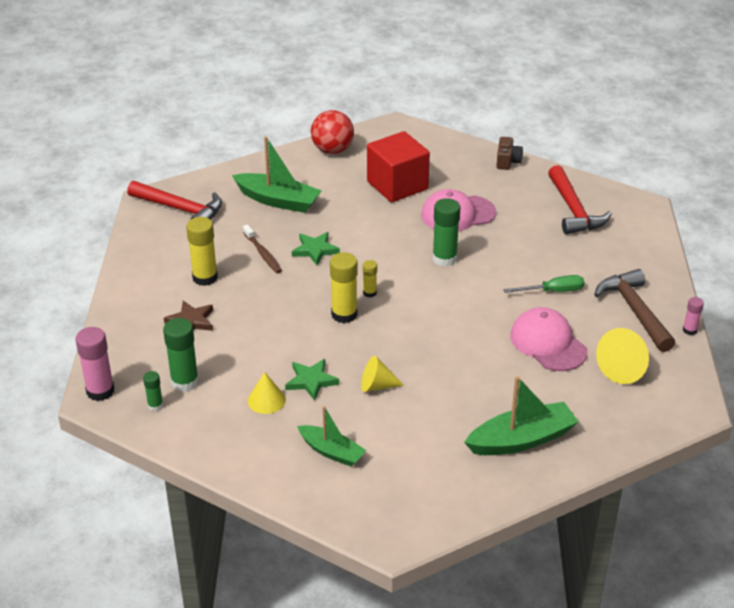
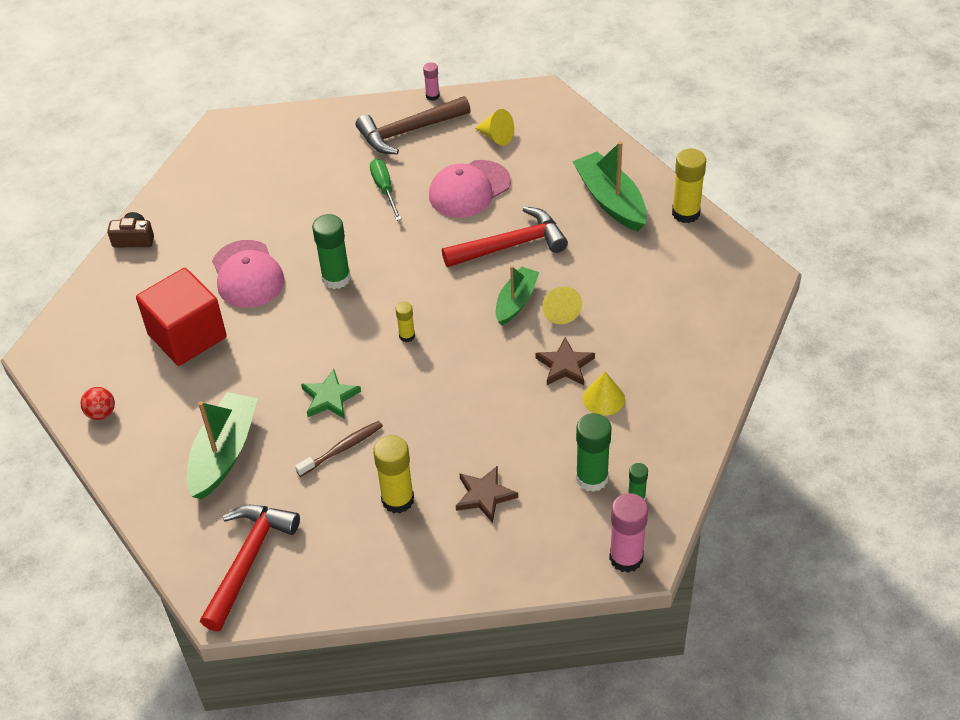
camera: 95 degrees left, 10 degrees up
(311, 381) = (565, 365): green star -> brown star
(331, 452) = (664, 333): green boat -> green boat (516, 302)
(332, 150) = (101, 413): red ball -> red ball, size x0.55
(344, 314) = (449, 353): yellow glue stick -> yellow glue stick (686, 213)
(573, 210) = (235, 179): red hammer -> red hammer (510, 245)
(625, 368) = (496, 137): yellow cone -> yellow cone, size x0.67

